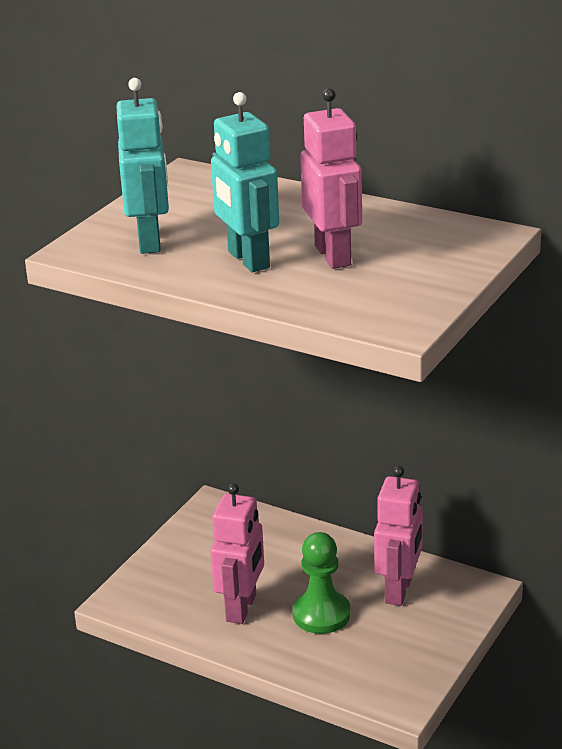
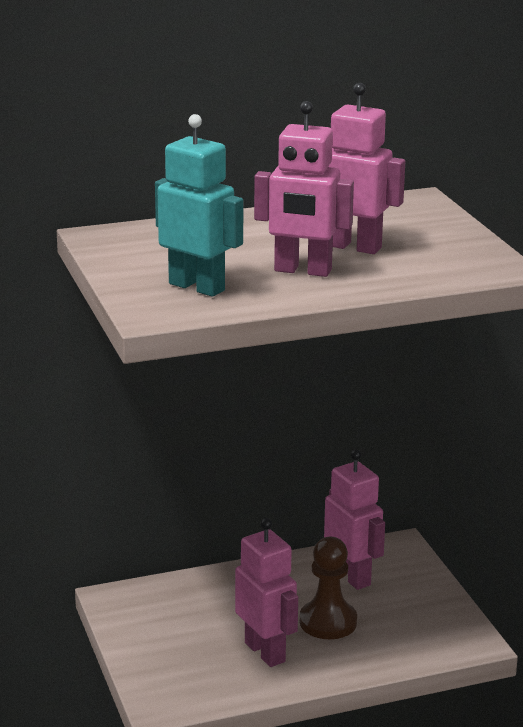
camera: 50 degrees left, 5 degrees down
(248, 260) = (302, 271): turquoise robot -> pink robot
(321, 614) = (328, 622): green pawn -> brown pawn

